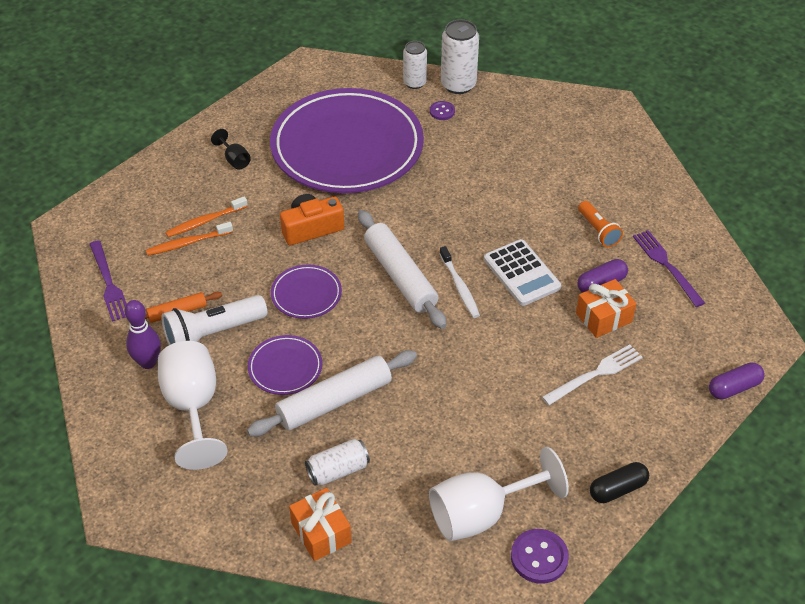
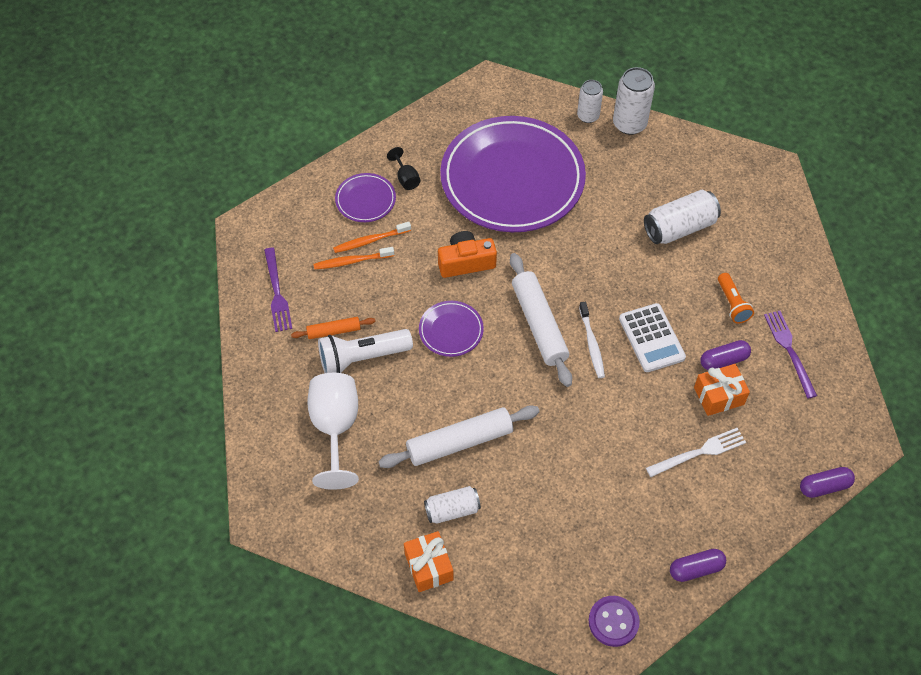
camera: 10 degrees right, 10 degrees up
(148, 362) = (302, 378): purple bowling pin -> none
(285, 367) = (421, 402): purple plate -> purple plate (365, 200)
(442, 111) = (608, 152): purple button -> none
(481, 514) = (570, 572): white goblet -> none
(528, 169) = (679, 228): none -> white can
(617, 489) = (696, 569): black capsule -> purple capsule

